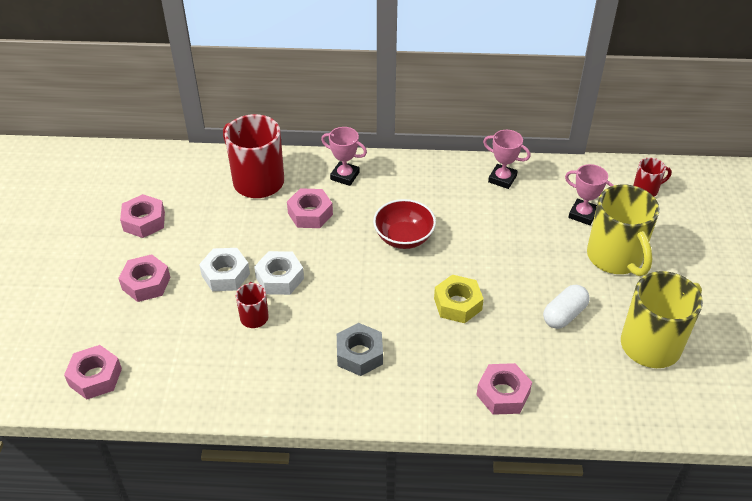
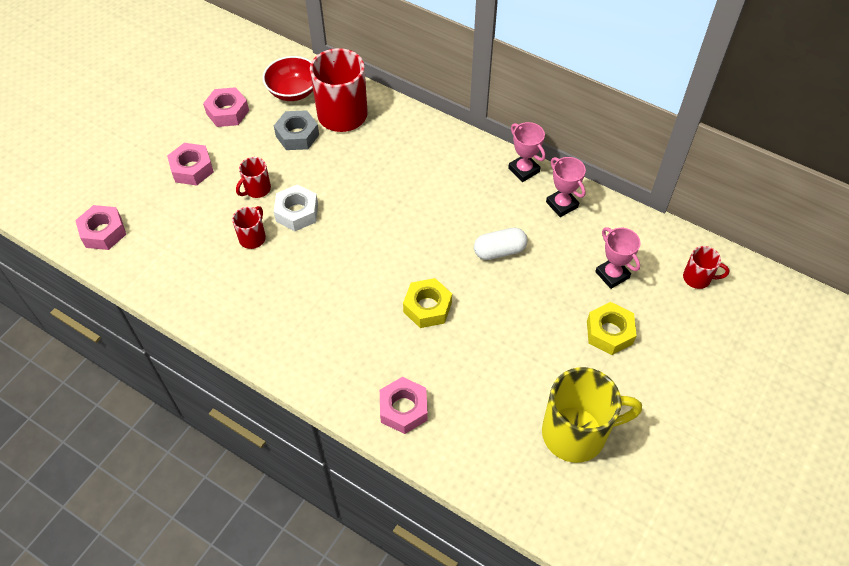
camera: 30 degrees right, 10 degrees up
(225, 275) = (257, 189): white nut -> red mug
(310, 213) = (364, 163): pink nut -> none
(345, 176) = (420, 140): pink trophy -> pink trophy (524, 170)
(359, 354) = (311, 312): grey nut -> grey nut (297, 135)
(404, 237) = (427, 222): red bowl -> red bowl (293, 91)
(564, 315) = (515, 364): white capsule -> white capsule (499, 251)
(615, 258) = (609, 332): yellow mug -> yellow nut

